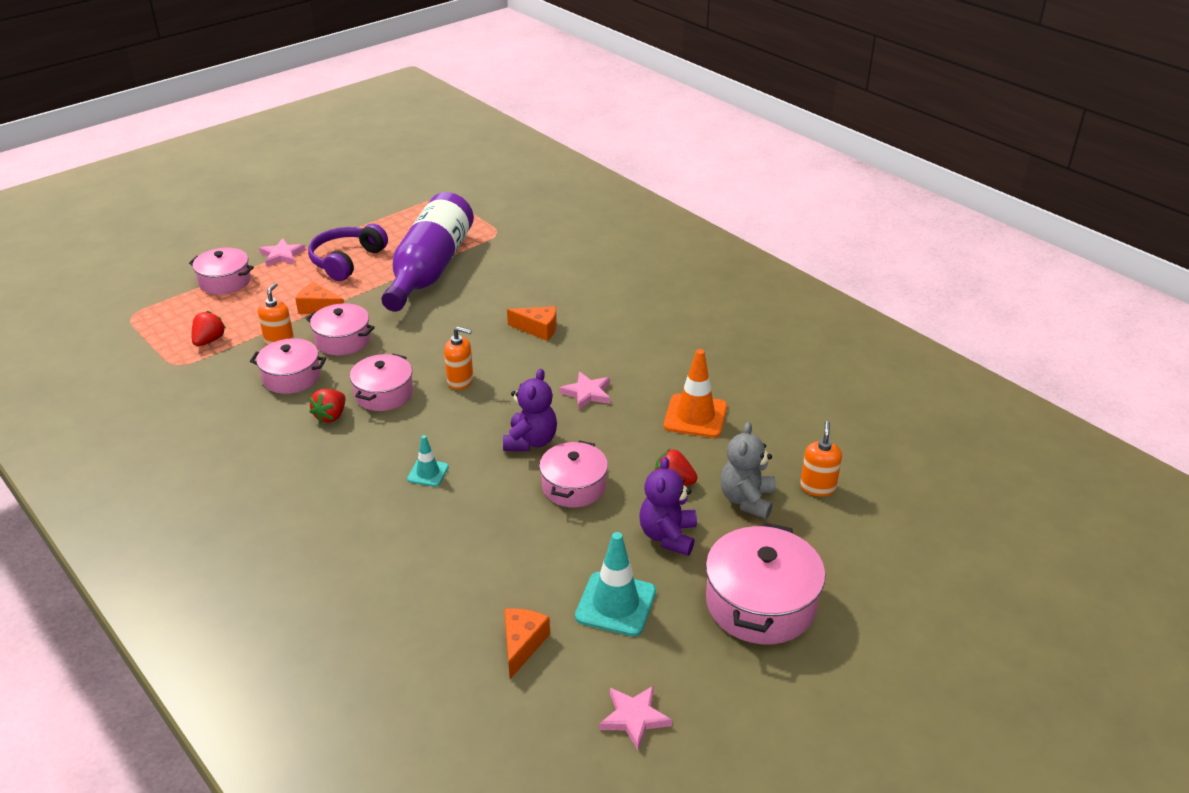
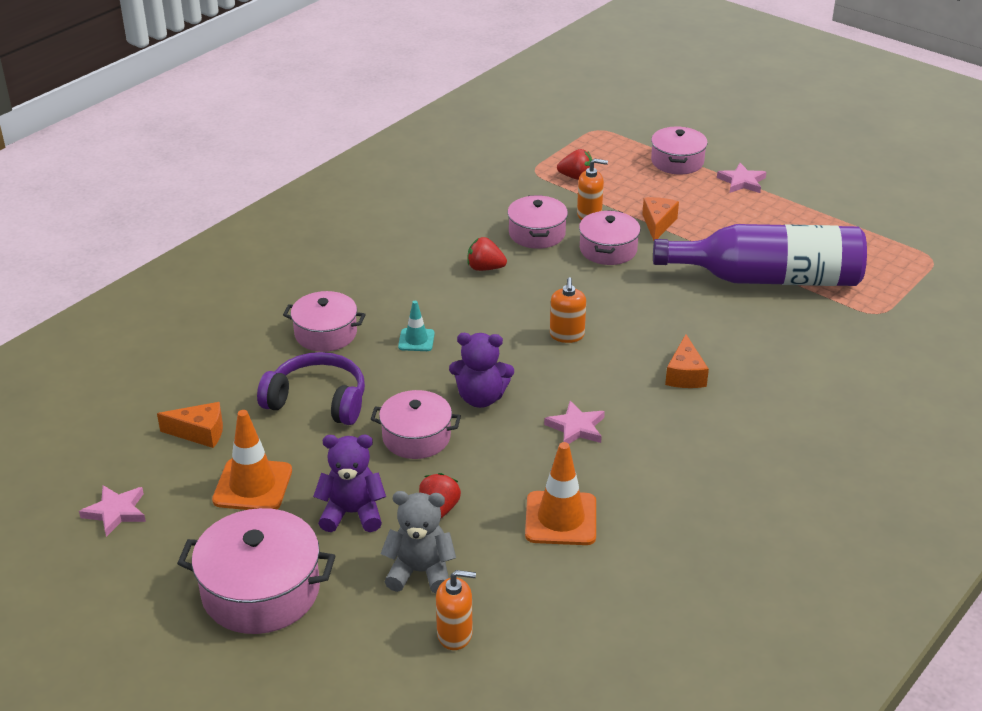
camera: 80 degrees right, 0 degrees up
(347, 261) = (754, 222): purple headphones -> purple headphones (317, 401)
(384, 394) = (529, 291): pink pot -> pink pot (325, 333)
(615, 604) = (252, 485): turquoise traffic cone -> orange traffic cone

